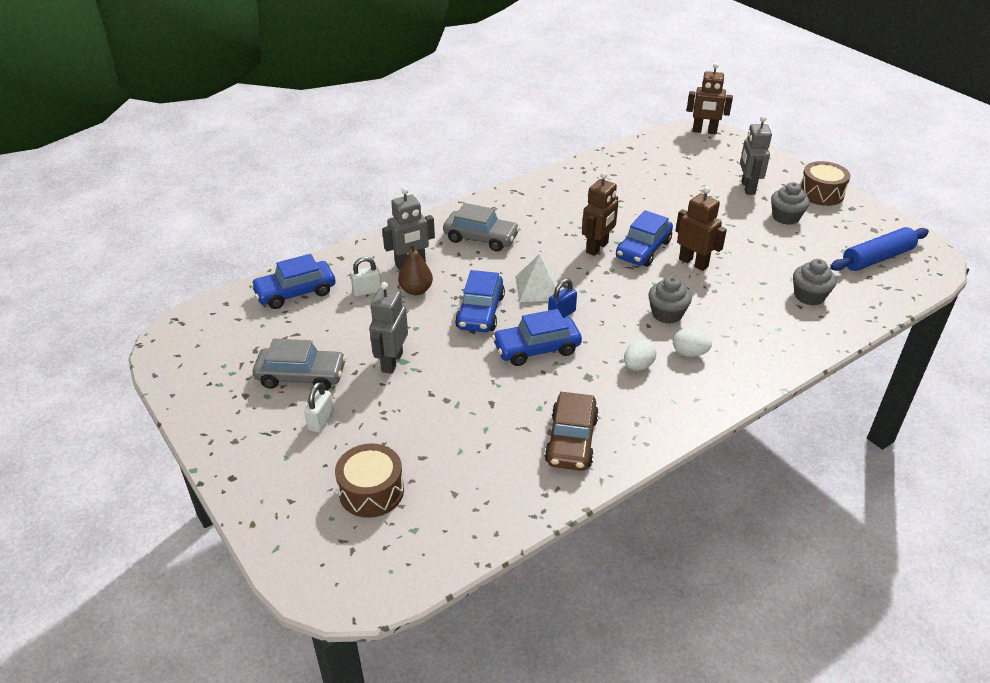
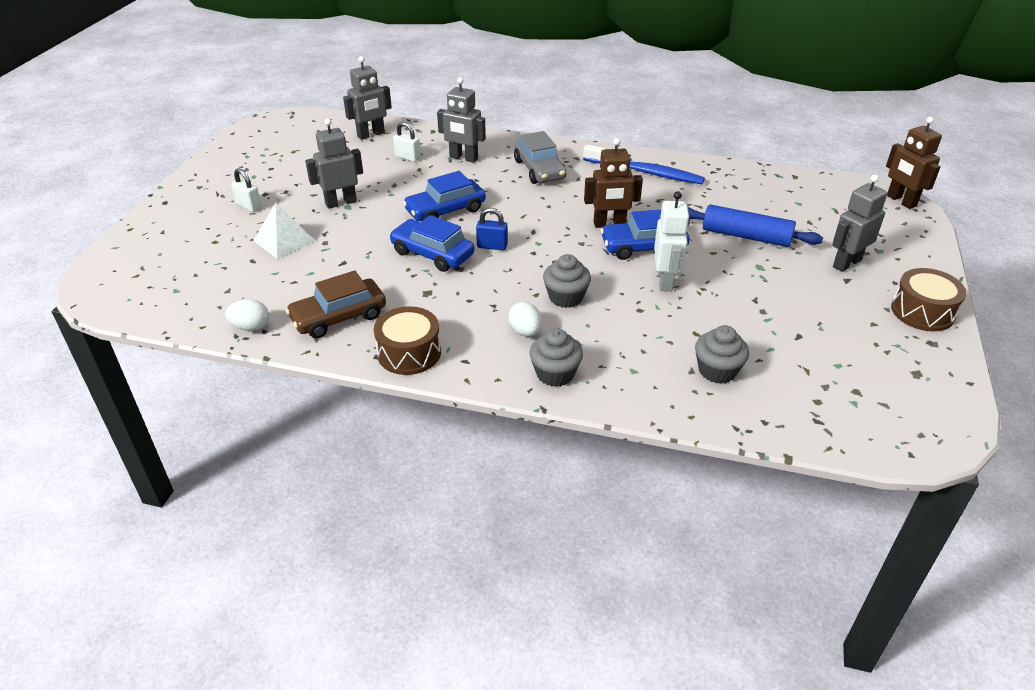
camera: 50 degrees right, 0 degrees up
(295, 292) = (371, 135): blue car -> grey robot
(301, 376) = (286, 178): grey car -> none
(321, 421) = (249, 206): white padlock -> white padlock turned 60 degrees clockwise
(371, 491) = (198, 256): brown drum -> brown drum (409, 353)
(416, 290) = (435, 174): brown pear -> none
(537, 288) = (511, 221): white pyramid -> white pyramid (284, 240)
(548, 197) = (645, 172): none -> blue toothbrush
(638, 366) = (471, 311): white egg -> white egg (251, 327)
(693, 263) = (665, 281): brown robot -> white robot
(785, 217) = (834, 305): grey cupcake -> grey cupcake (555, 374)
(877, 258) = (863, 394): blue rolling pin -> blue rolling pin (746, 236)

